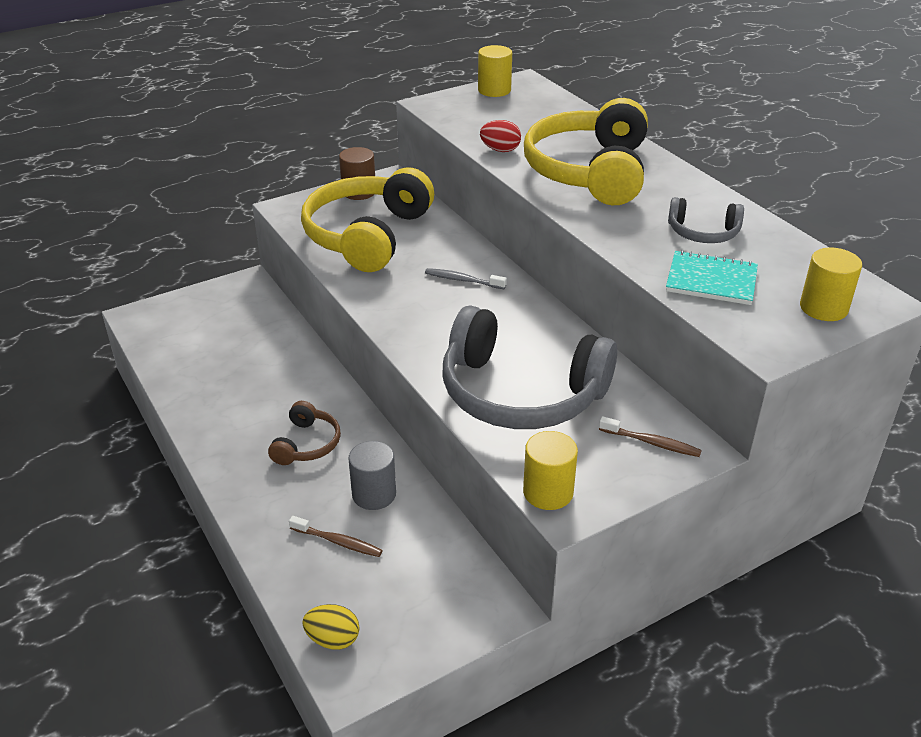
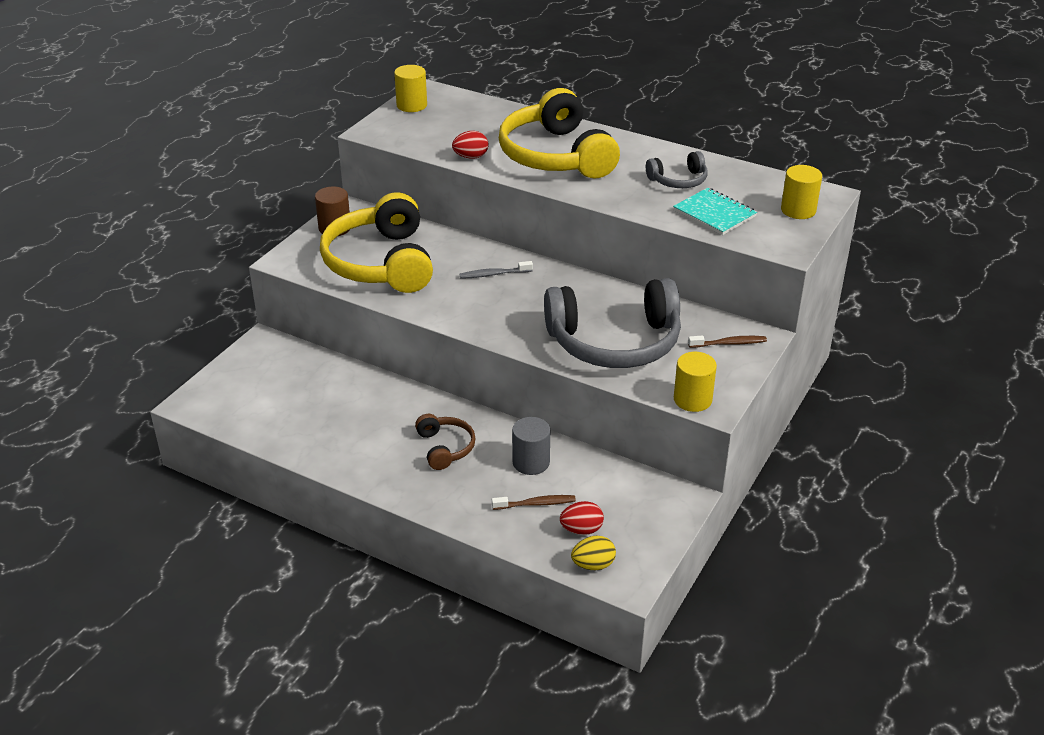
camera: 30 degrees left, 0 degrees up
(357, 592) = (581, 530): none -> red egg
(711, 280) = (714, 213): turquoise notebook -> turquoise notebook turned 60 degrees clockwise

